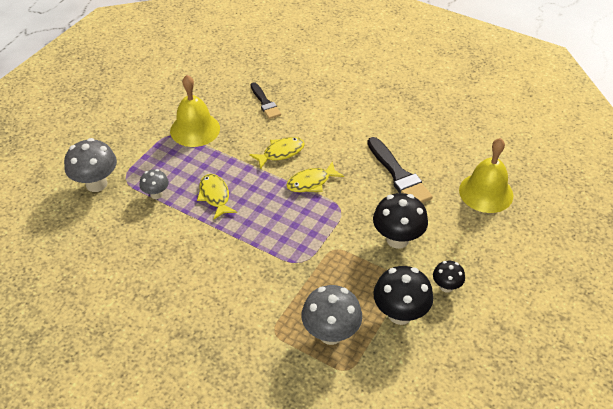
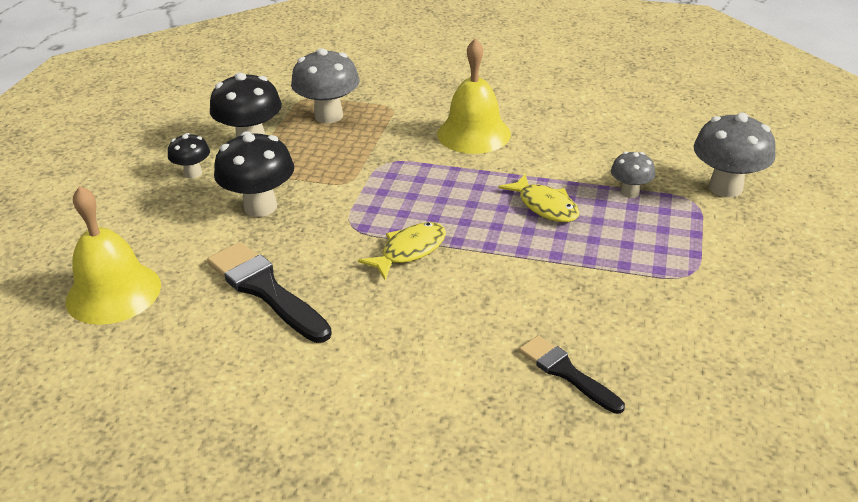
camera: 165 degrees right, 10 degrees down
(195, 129) = (657, 291): yellow bell -> yellow bell (473, 134)
(281, 153) = (481, 284): yellow fish -> none

